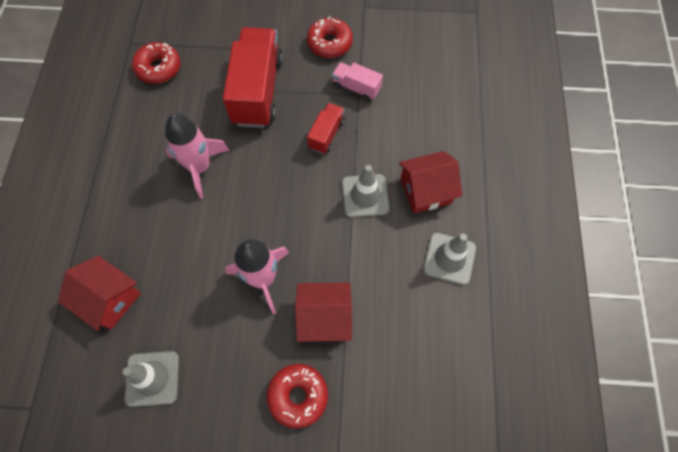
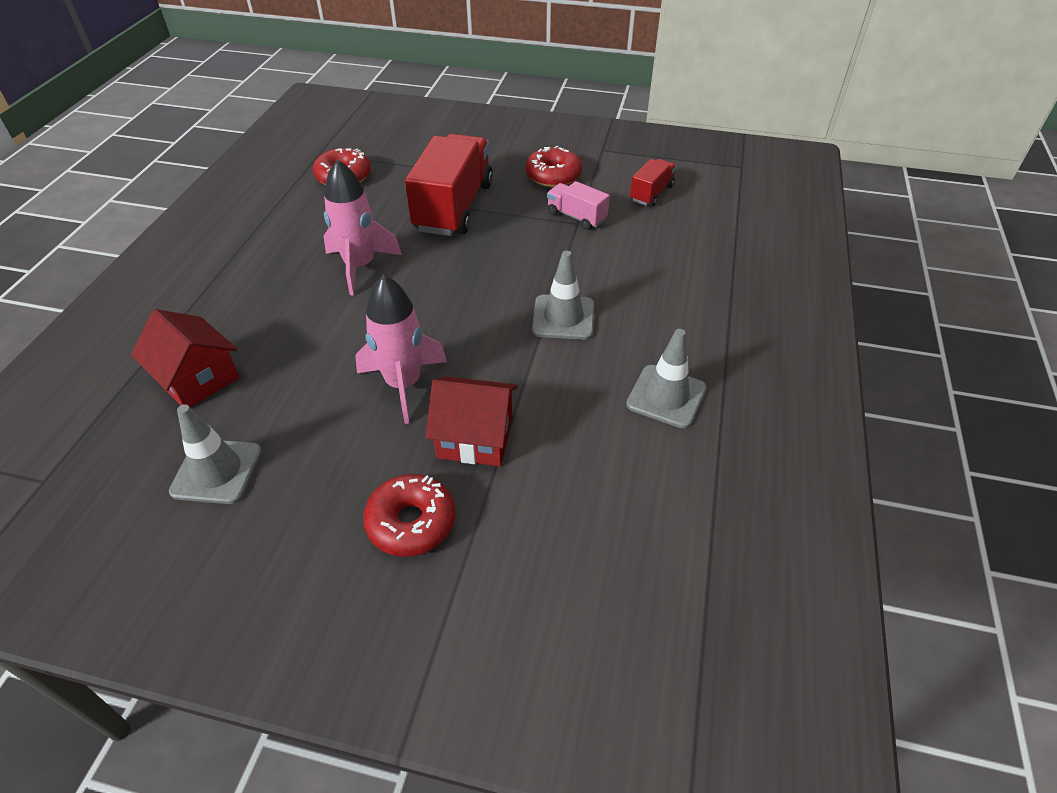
camera: 10 degrees right, 20 degrees down
(326, 134) = (528, 254): red truck -> red truck (651, 193)
(426, 190) = (646, 322): red house -> none

